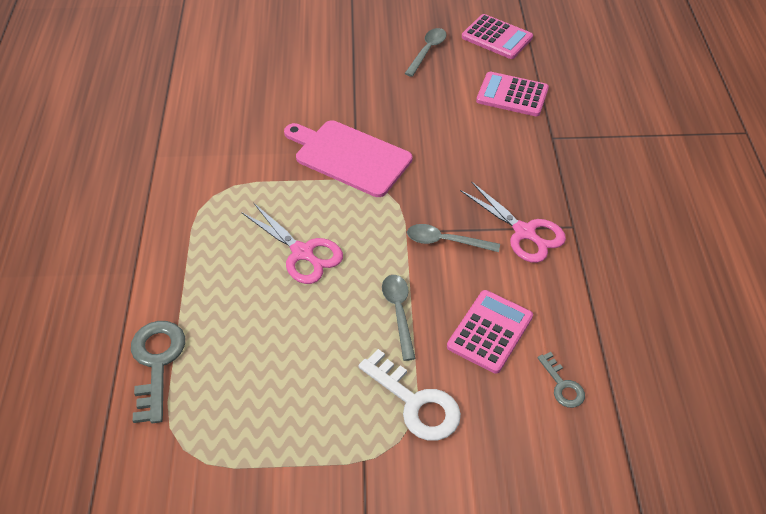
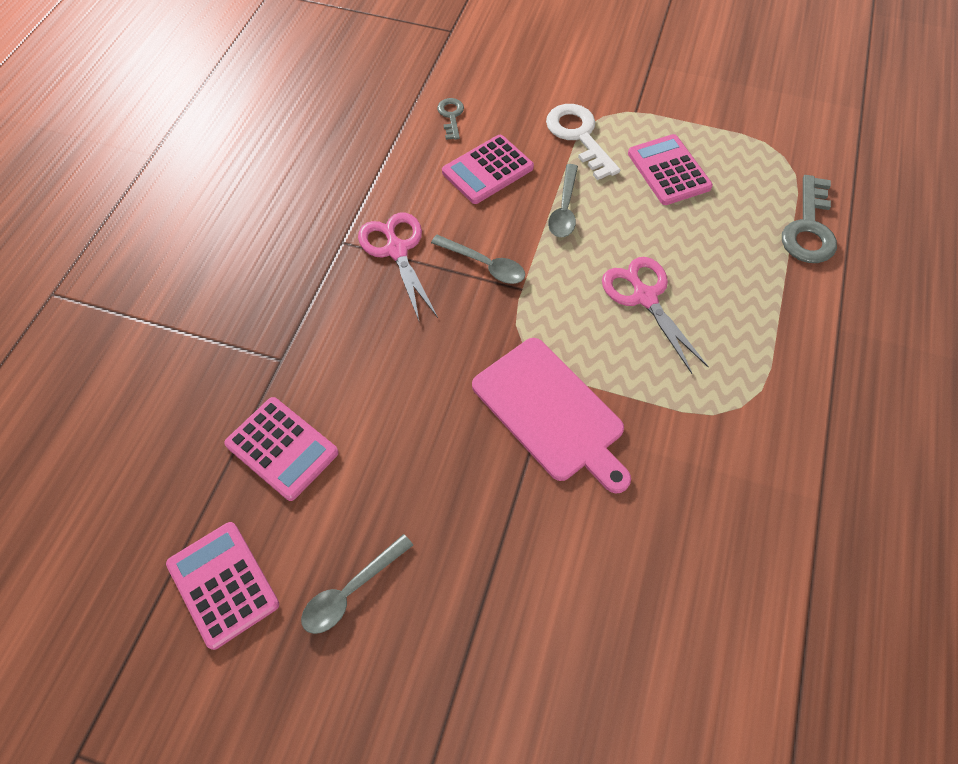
camera: 160 degrees left, 10 degrees up
(308, 388) = (668, 170): none -> pink calculator

